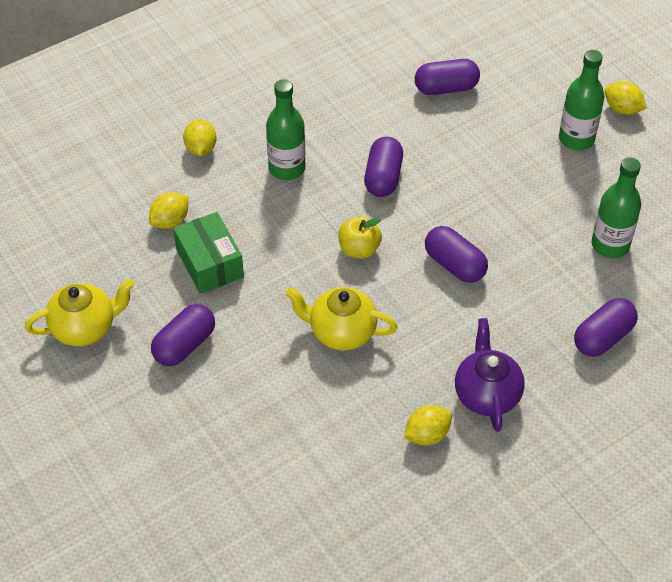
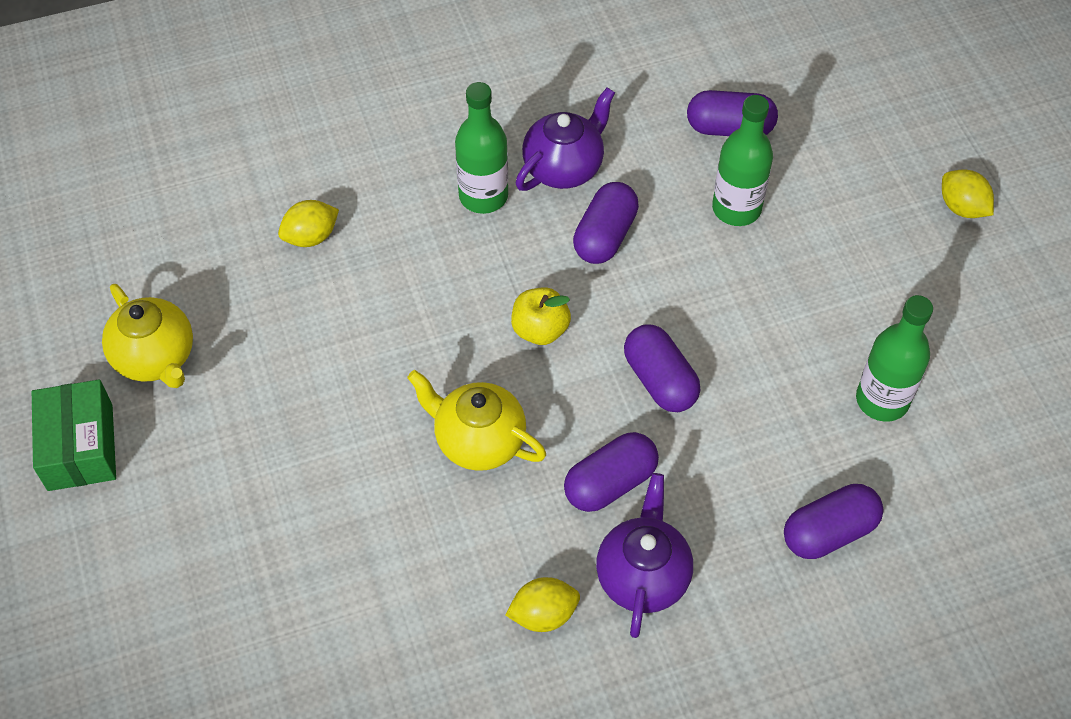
camera: 15 degrees right, 5 degrees up
(85, 328) = (156, 358): yellow teapot -> yellow teapot turned 60 degrees clockwise
(184, 345) = (271, 411): purple capsule -> purple capsule (610, 483)
(201, 149) = (382, 146): yellow lemon -> none
(209, 263) = (341, 305): green box -> green box (80, 447)
(338, 137) = (564, 167): none -> purple teapot
(576, 139) = (884, 237): green bottle -> green bottle (736, 208)

